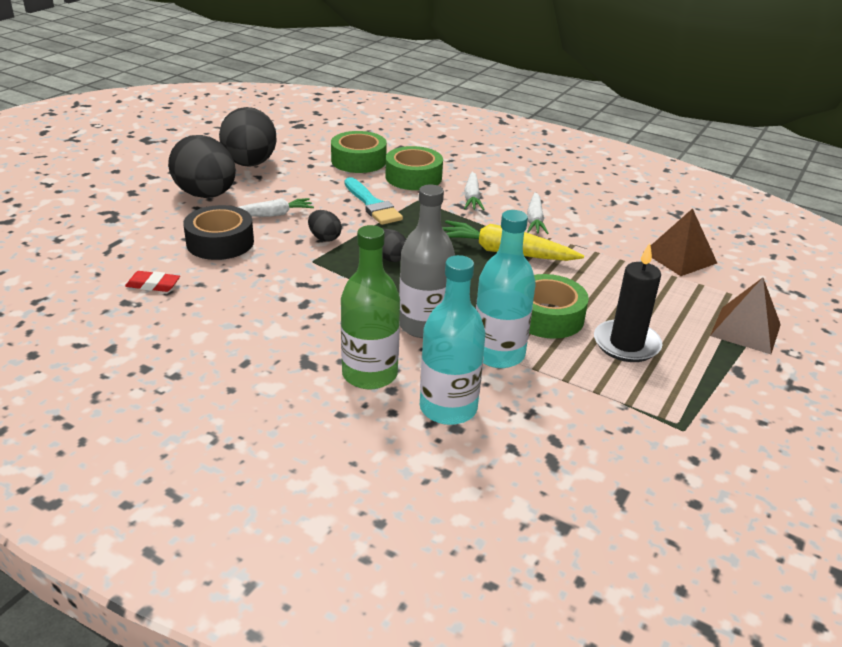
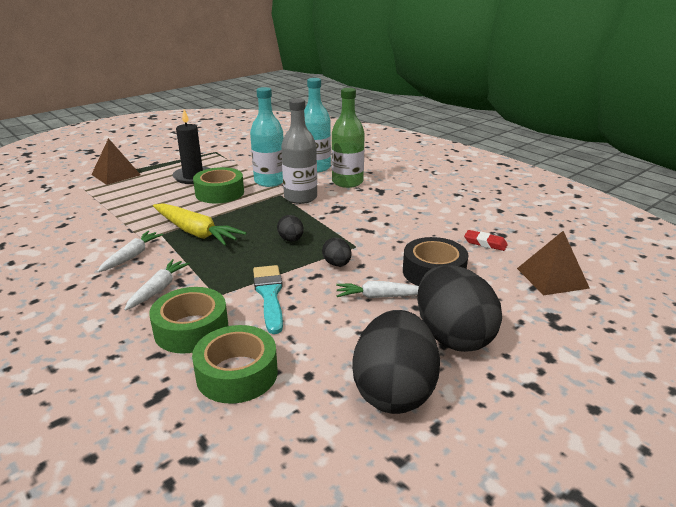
camera: 160 degrees left, 5 degrees down
(679, 257) = (72, 212): brown pyramid -> brown pyramid (552, 278)

